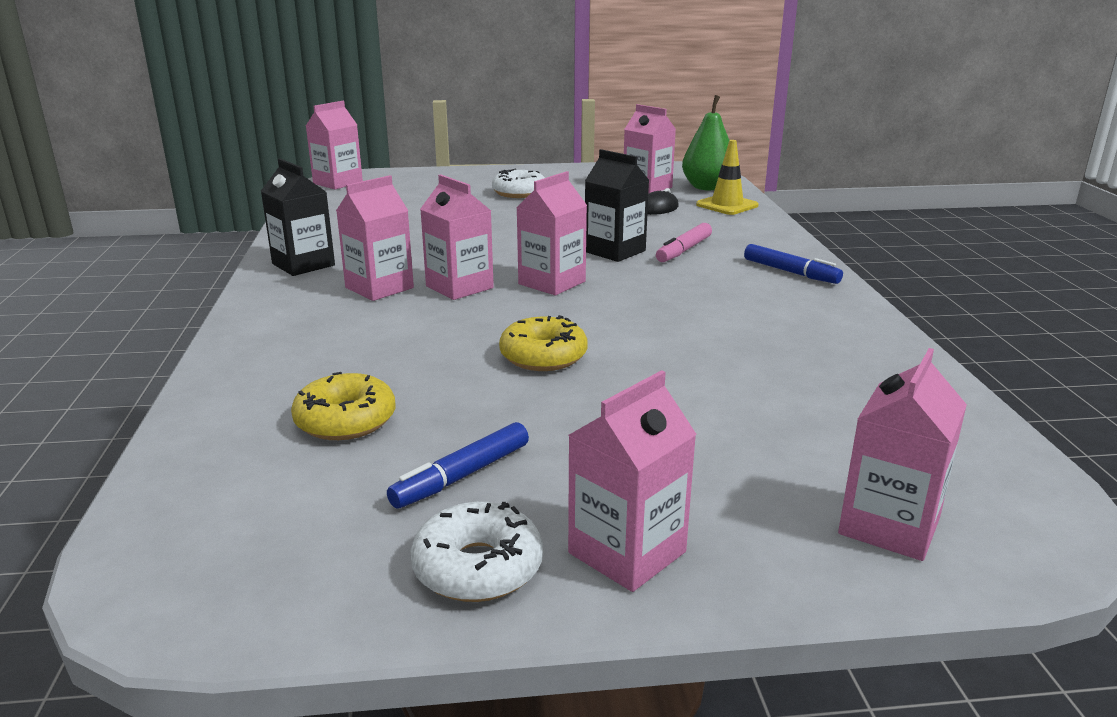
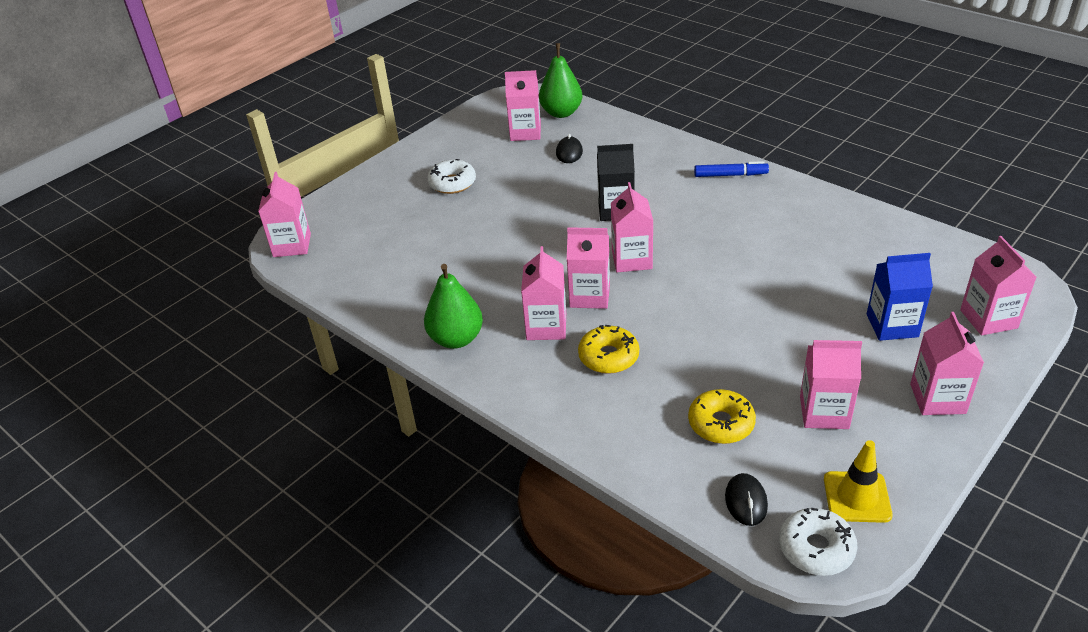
camera: 40 degrees left, 15 degrees up
(214, 488) = (746, 501): none -> black mouse
(303, 264) = (456, 339): black carton -> green pear
(461, 476) = (824, 412): blue marker -> pink carton
(478, 567) = (907, 447): white donut -> white donut (816, 548)
(543, 356) = (727, 318): yellow donut -> yellow donut (608, 357)
(683, 250) = (650, 187): pink marker -> none
(722, 456) = (892, 325): none -> blue carton
(727, 205) = (603, 127): yellow traffic cone -> yellow traffic cone (857, 497)

